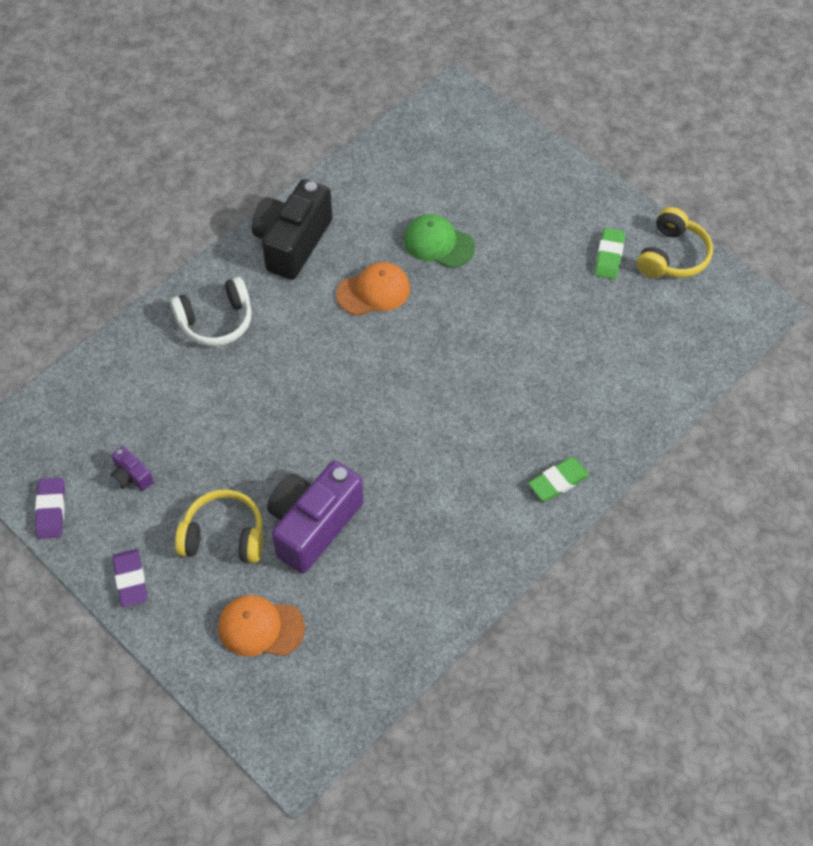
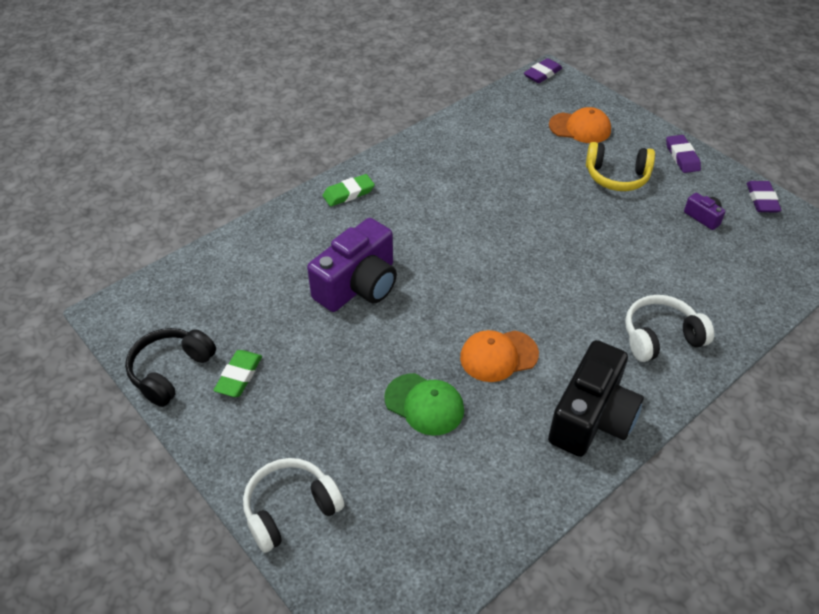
camera: 175 degrees left, 10 degrees down
(306, 755) = (542, 74): none -> purple eraser
(313, 525) = (547, 179): purple camera -> purple camera (358, 285)
(532, 160) = (290, 509): none -> white headphones
(672, 256) = (170, 371): yellow headphones -> black headphones

